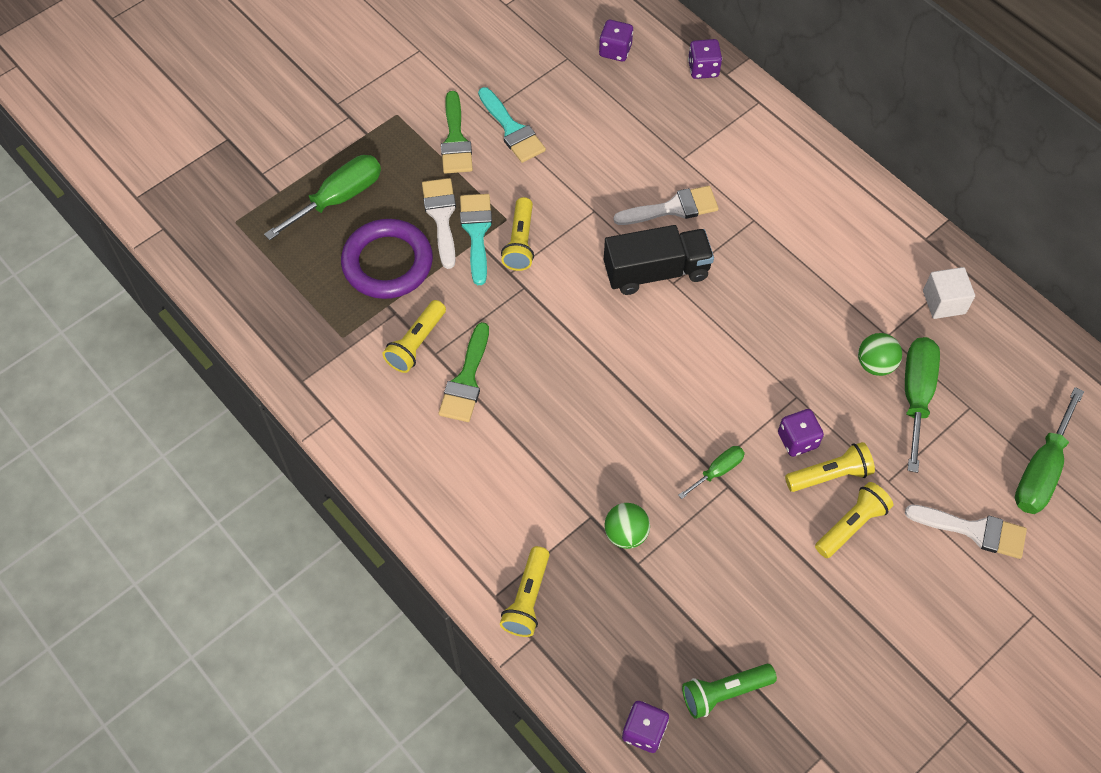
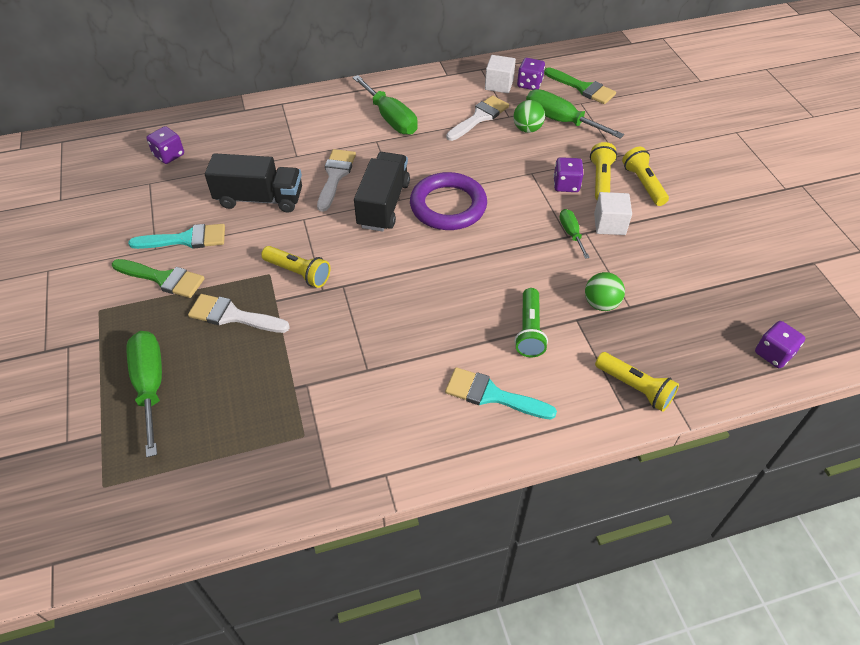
camera: 65 degrees left, 10 degrees down
(387, 263) = (250, 372): purple ring -> purple ring (448, 206)
(416, 343) = (348, 380): yellow flashlight -> none
(466, 380) = (407, 356): green brush -> green brush (583, 88)
(476, 232) = (267, 297): turquoise brush -> turquoise brush (492, 395)
(600, 159) = (260, 199): none -> black truck
(703, 69) = (229, 118): purple dice -> purple dice (529, 84)
(724, 692) = (752, 295): green flashlight -> green flashlight (529, 330)
(756, 507) = (609, 224): none -> white cube
(974, 530) = (669, 133): white brush -> white brush (479, 117)
(1041, 470) = (639, 92): green screwdriver -> green screwdriver (391, 118)

